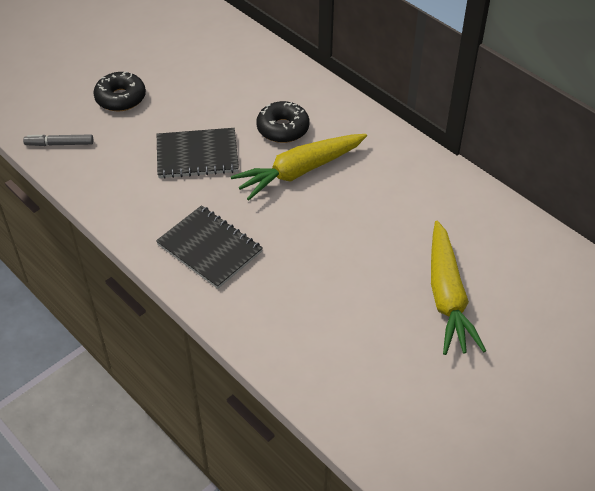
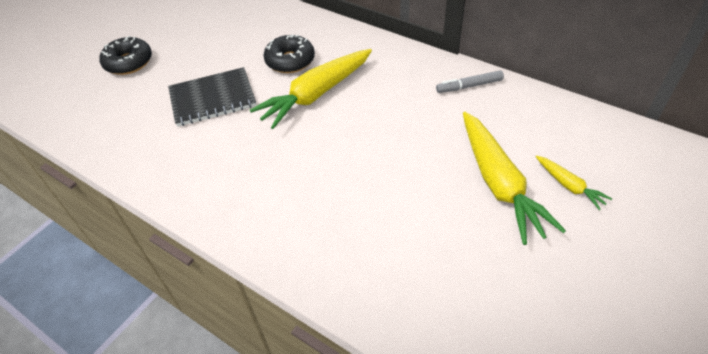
camera: 10 degrees left, 0 degrees up
(59, 144) = (71, 114): grey marker -> grey marker (469, 86)
(209, 248) = (243, 184): black notebook -> none
(513, 313) = (569, 186): none -> yellow carrot

